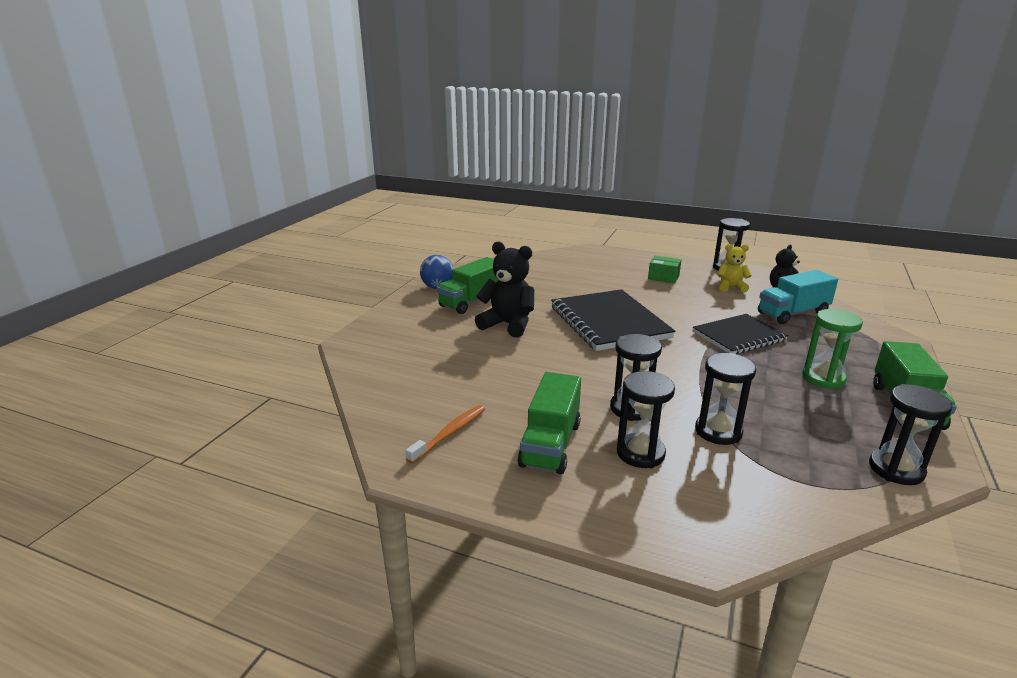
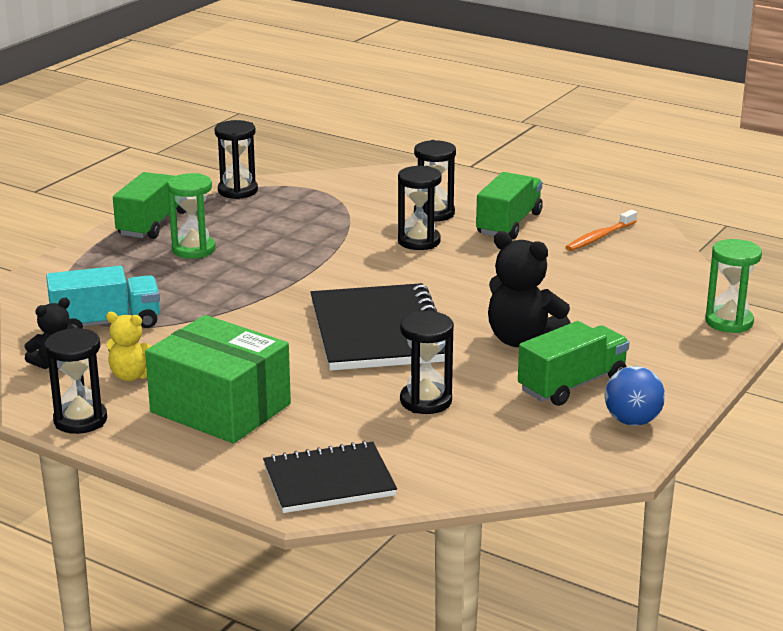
camera: 170 degrees left, 0 degrees up
(354, 350) = (729, 322): none -> green hourglass
(663, 277) = (220, 408): green box -> green box, size x2.20
(718, 431) = (353, 221): black hourglass -> black hourglass (426, 401)
(739, 336) = (224, 299): black notebook -> black notebook (329, 481)

